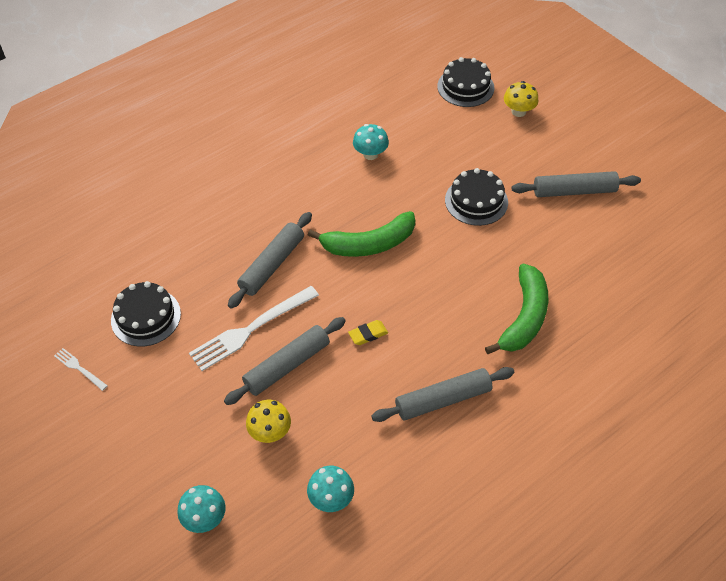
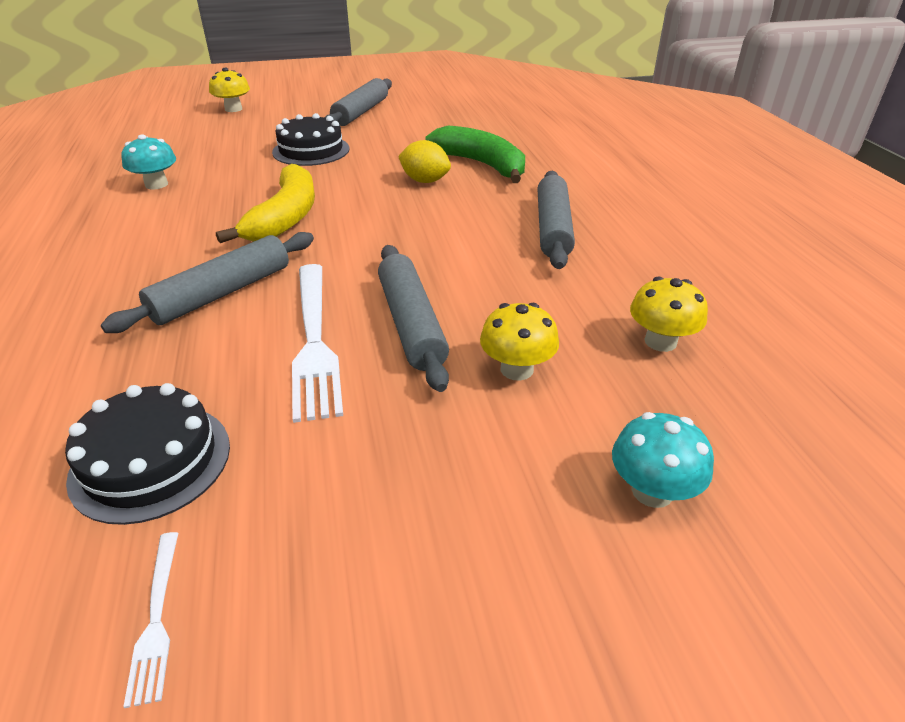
camera: 65 degrees left, 15 degrees down
(79, 368) = (156, 619): white fork -> white fork turned 75 degrees counterclockwise
(272, 265) = (222, 293): grey rolling pin -> grey rolling pin turned 75 degrees clockwise
(331, 498) = (660, 341): turquoise mushroom -> yellow mushroom
(368, 334) = (419, 250): yellow eraser -> none
(369, 244) = (285, 217): green banana -> yellow banana
(465, 87) = (160, 121): black cake -> none
(470, 293) = (425, 181): none -> yellow lemon

